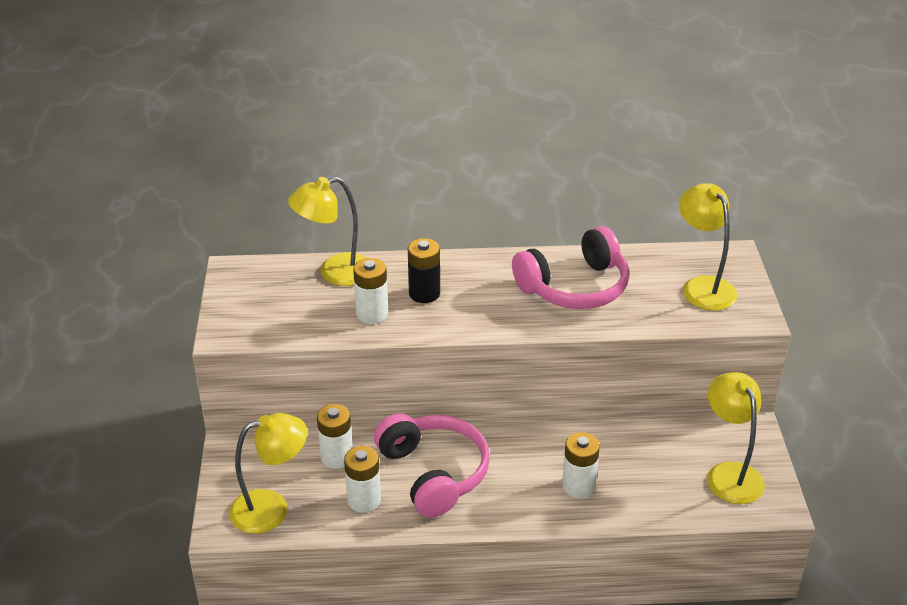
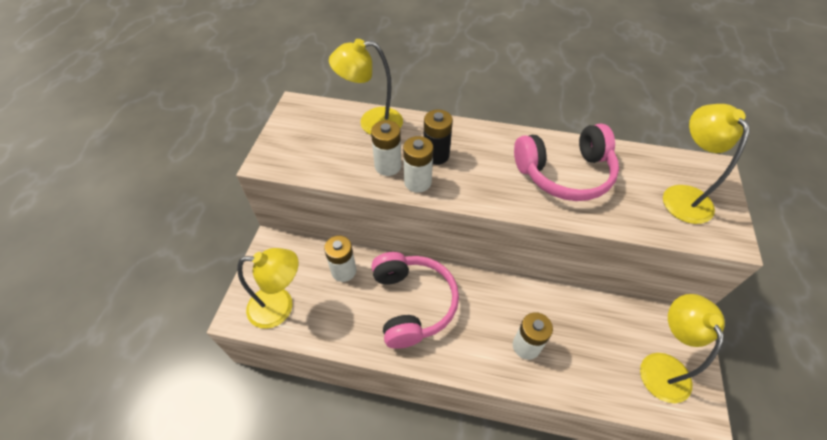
camera: 15 degrees right, 15 degrees up
(364, 500) = (351, 316): white battery -> white battery (417, 182)

